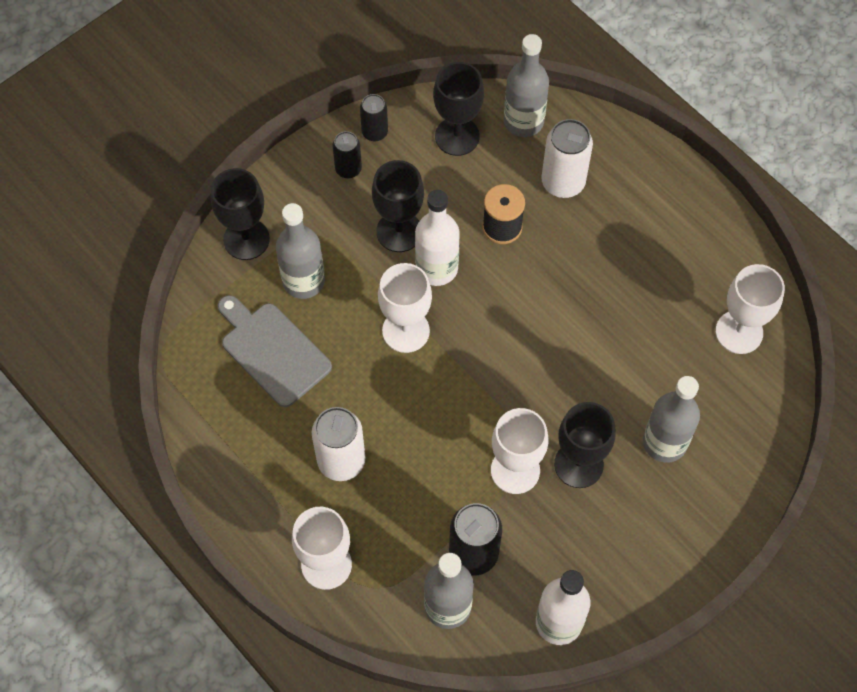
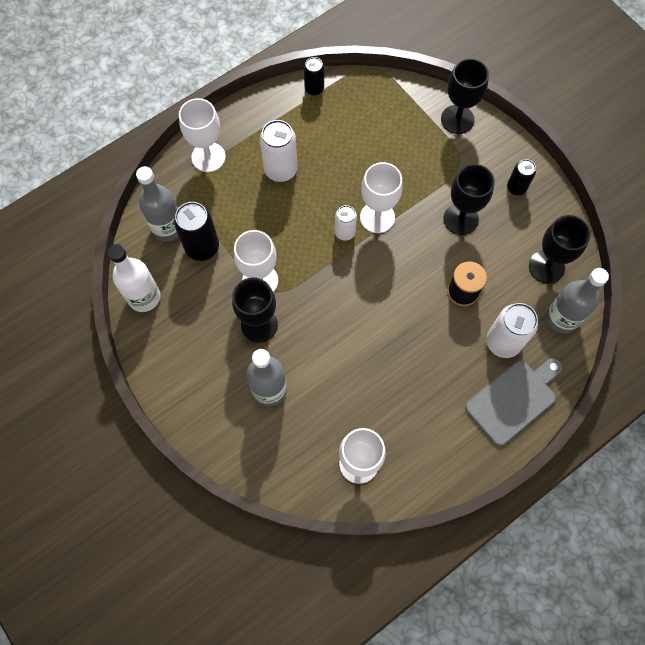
camera: 95 degrees right, 5 degrees up
(273, 350) = (368, 132): grey cutting board -> grey cutting board (514, 399)
(303, 281) = (422, 154): grey bottle -> none
(374, 132) = (549, 208): black can -> black can (314, 89)
(432, 369) = (345, 232): none -> white can
(436, 268) = (428, 242): white bottle -> none

